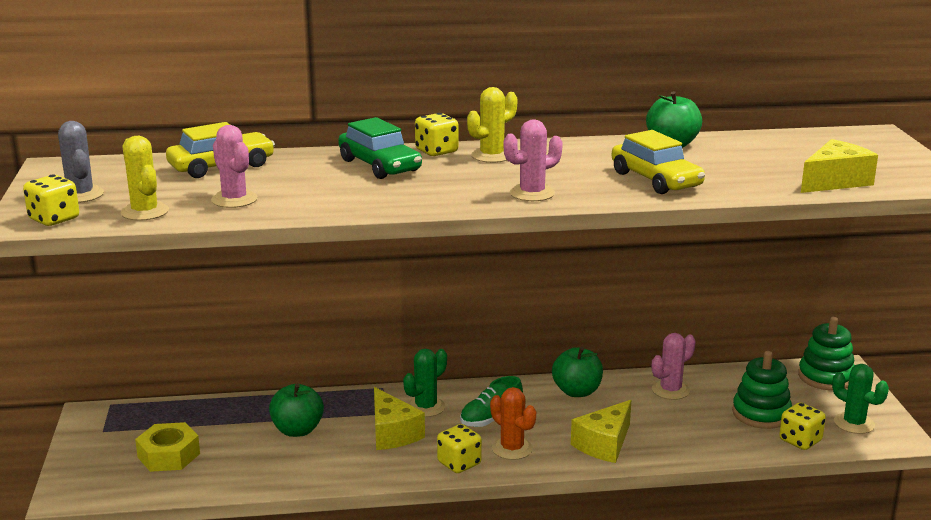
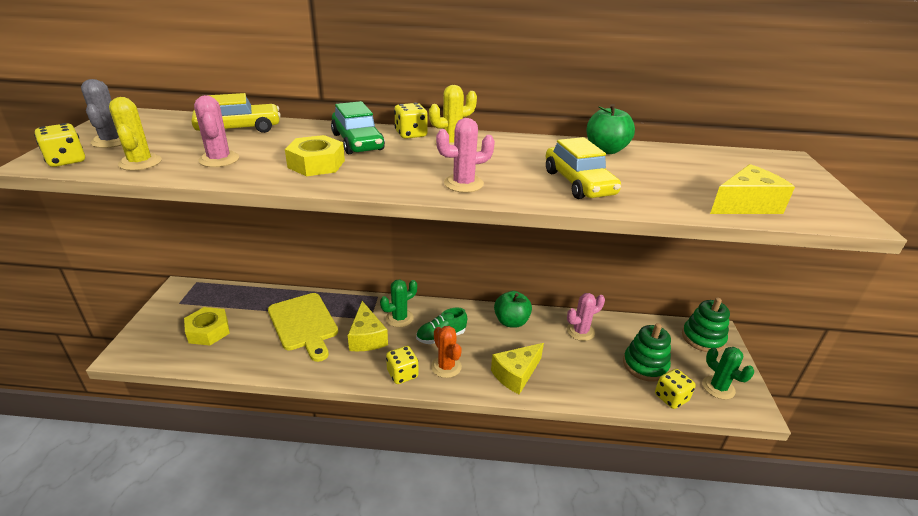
camera: 10 degrees right, 10 degrees up
(297, 430) = (304, 324): green apple -> yellow cutting board
(352, 192) = (316, 164): none -> yellow nut

